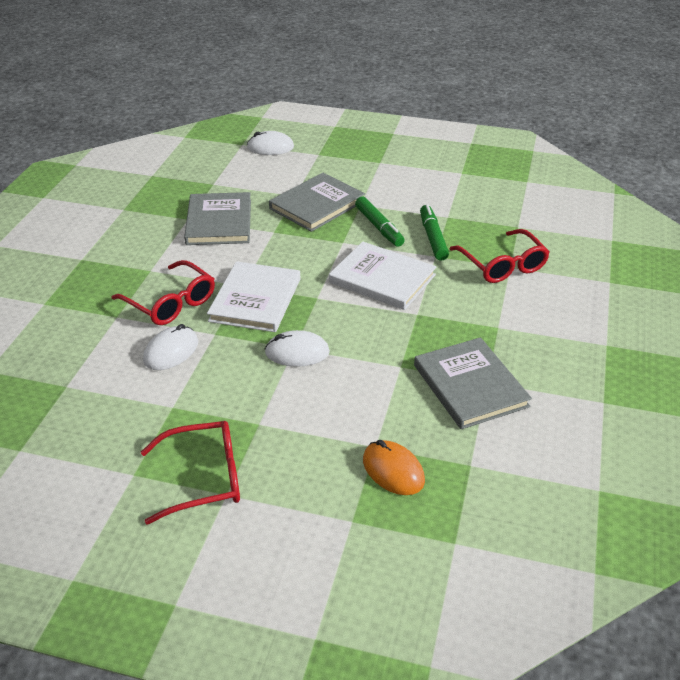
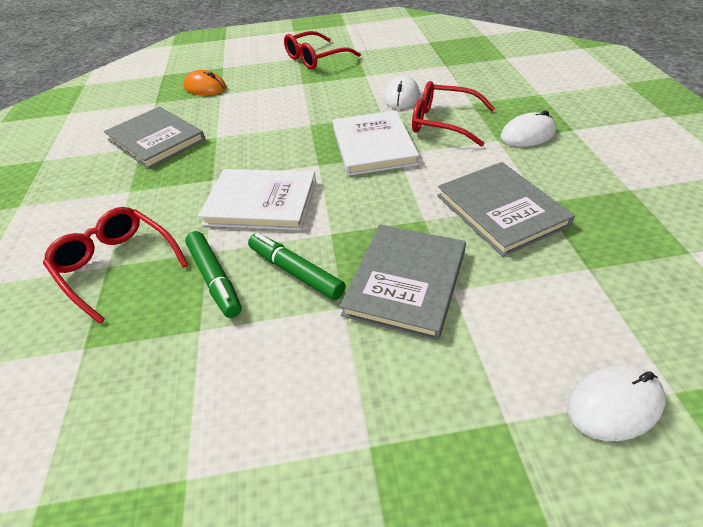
camera: 160 degrees right, 5 degrees up
(297, 352) = (305, 122): white mouse -> white mouse (527, 135)

